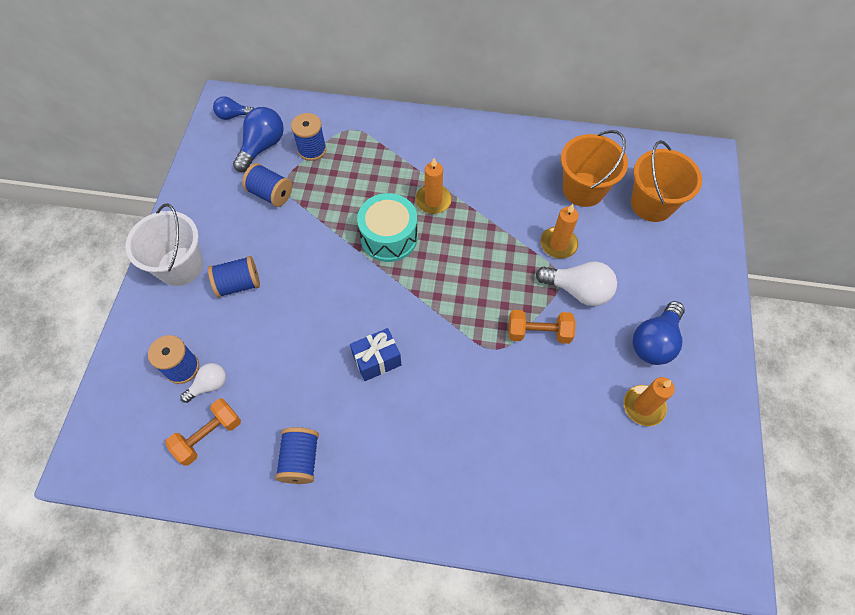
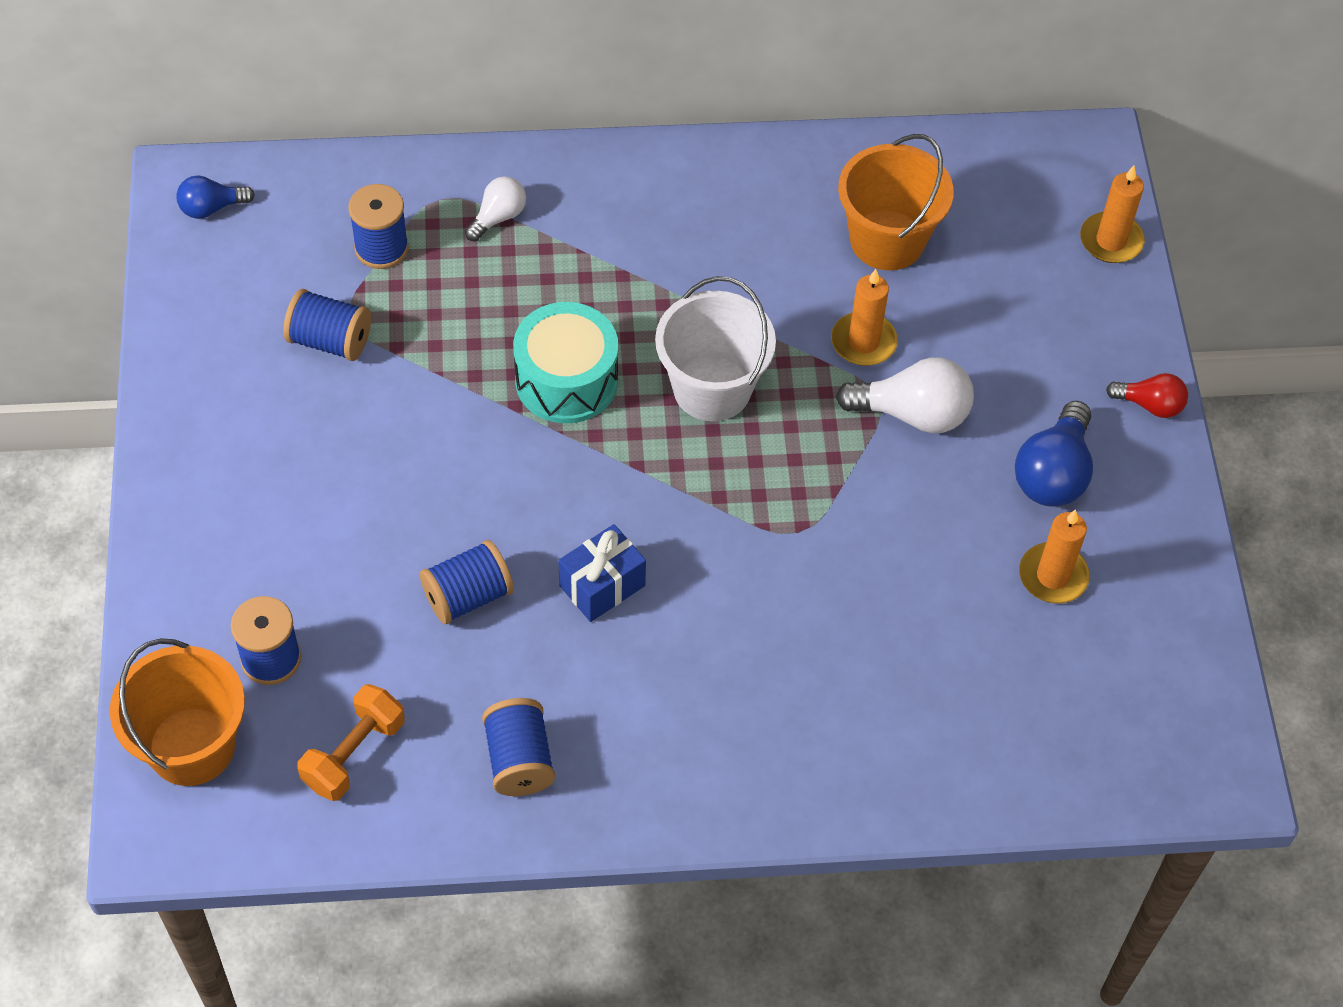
camera: 15 degrees left, 5 degrees down
(180, 266) = (207, 494): white bucket -> white bucket (712, 388)
(209, 385) = (327, 677): white light bulb -> white light bulb (498, 217)
(238, 284) = (323, 506): blue spool -> blue spool (467, 596)
(262, 147) = (286, 257): blue light bulb -> none
(433, 201) = (628, 304): orange candle -> orange candle (1111, 241)
(538, 333) = (861, 493): orange dumbbell -> none
(652, 204) = (1009, 246): orange bucket -> orange bucket (191, 746)
(719, 310) = (1150, 405): none -> red light bulb

